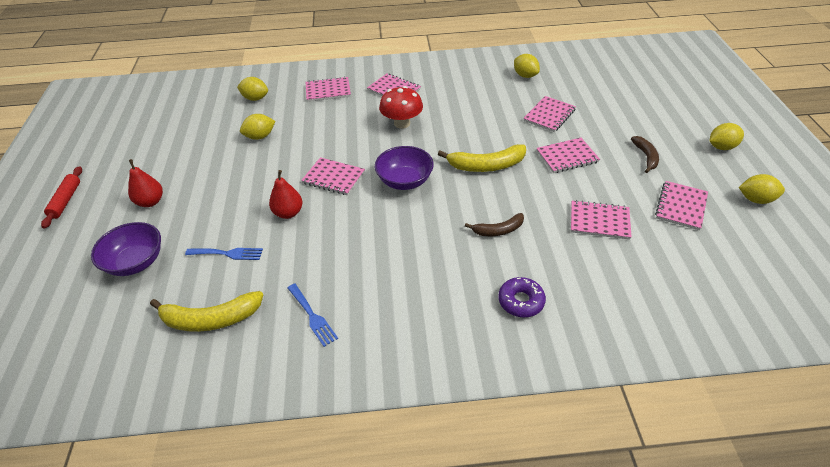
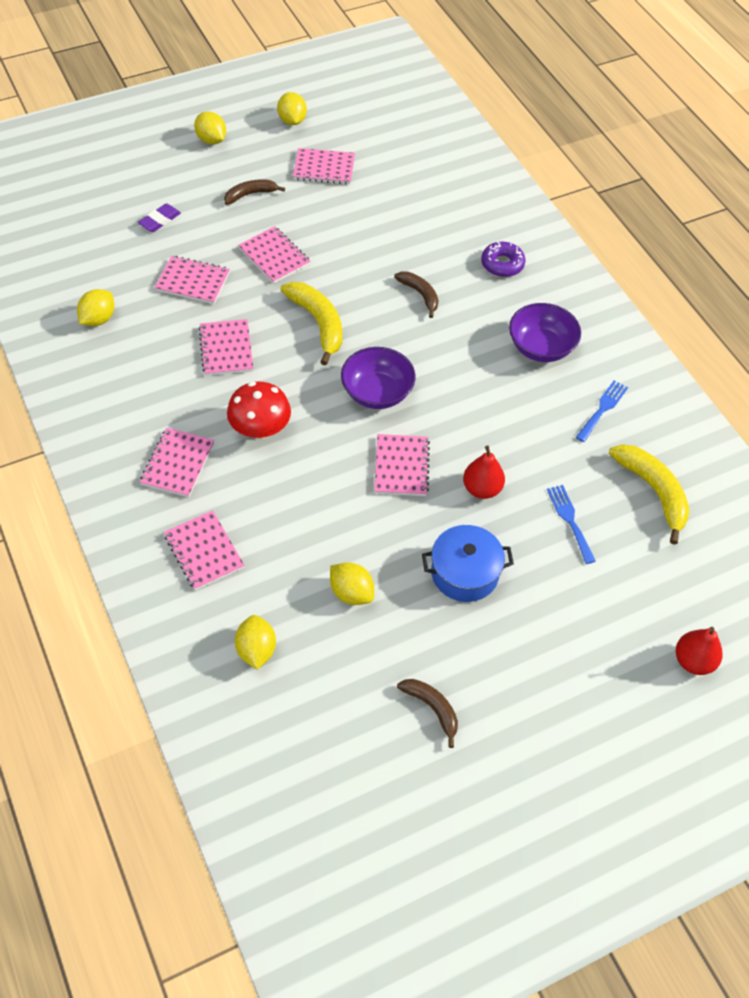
camera: 115 degrees left, 10 degrees up
(66, 200) = (587, 778): red rolling pin -> none
(136, 262) = (630, 610): purple bowl -> purple bowl (541, 347)
(150, 202) = (536, 658): red pear -> red pear (693, 661)
(166, 151) = (432, 708): none -> brown banana
(233, 186) = (464, 573): none -> blue pot
(599, 221) = (372, 222): pink notebook -> pink notebook (226, 349)
(619, 109) = (160, 220): none -> purple eraser

